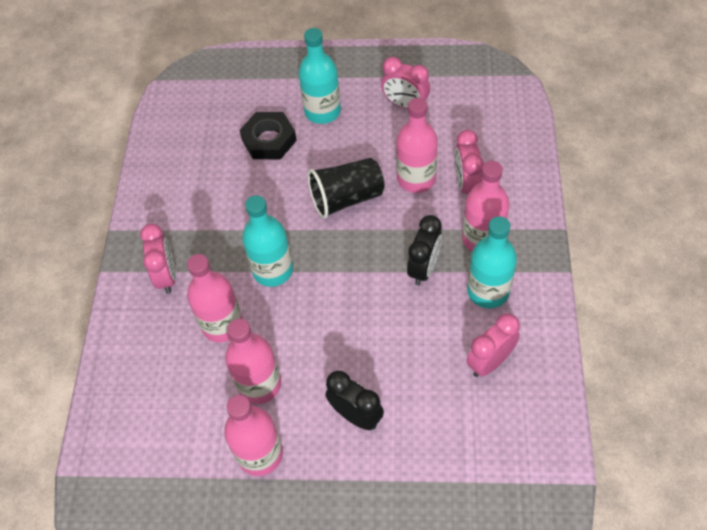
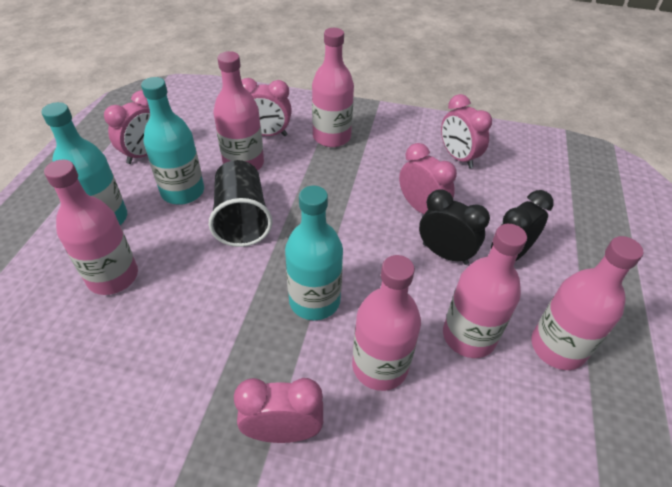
camera: 85 degrees left, 10 degrees down
(269, 140) = (113, 277): black nut -> pink bottle
(398, 334) = (421, 208): none -> pink clock
(424, 268) = (351, 178): black clock -> black clock (445, 254)
(488, 291) = (387, 144): turquoise bottle -> turquoise bottle (183, 192)

